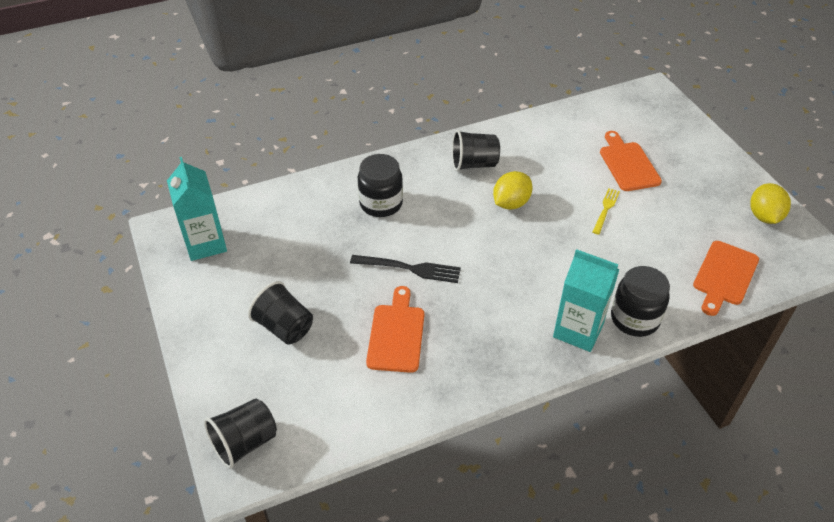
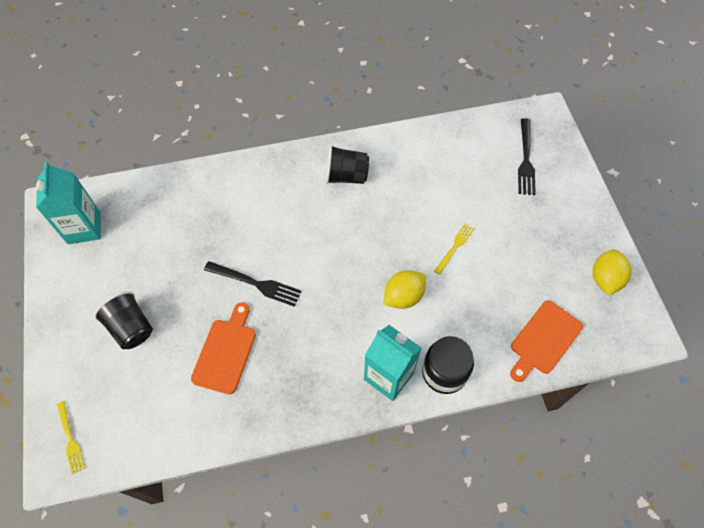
camera: 10 degrees right, 15 degrees up
(245, 442) = (70, 439): black cup -> yellow fork
(381, 203) = (249, 208): black jar -> none
(511, 203) = (368, 226): yellow lemon -> yellow lemon (403, 296)
(628, 164) = (492, 198): orange cutting board -> none
(649, 129) = (526, 159): none -> black fork

